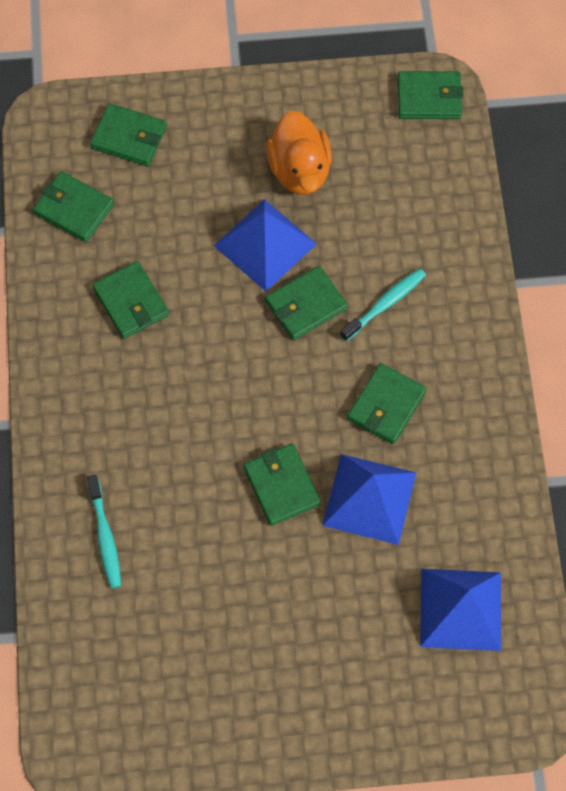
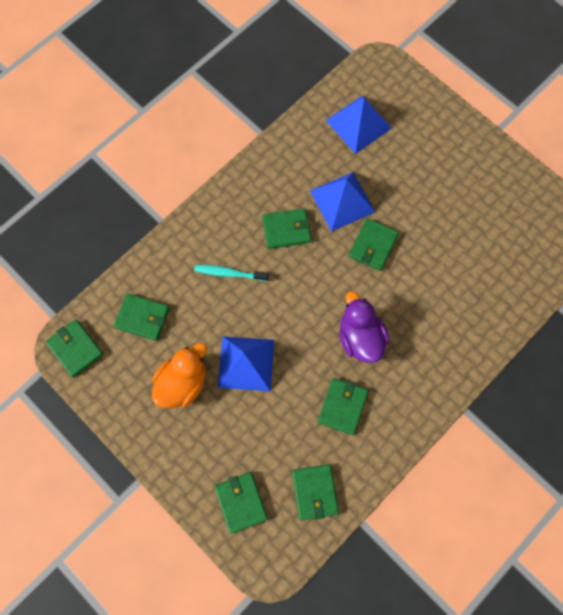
camera: 130 degrees left, 5 degrees up
(105, 536) = (476, 307): turquoise toothbrush -> none
(187, 380) = (360, 337): none -> purple duck
(306, 305) = (264, 312): green wallet -> green wallet (142, 318)

